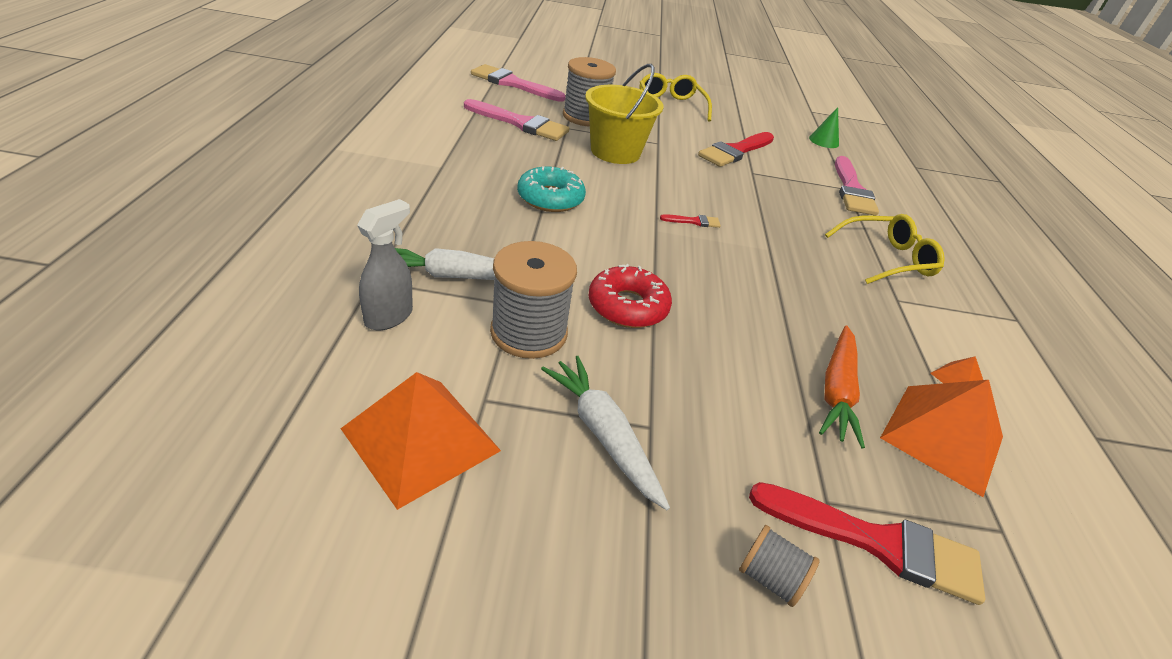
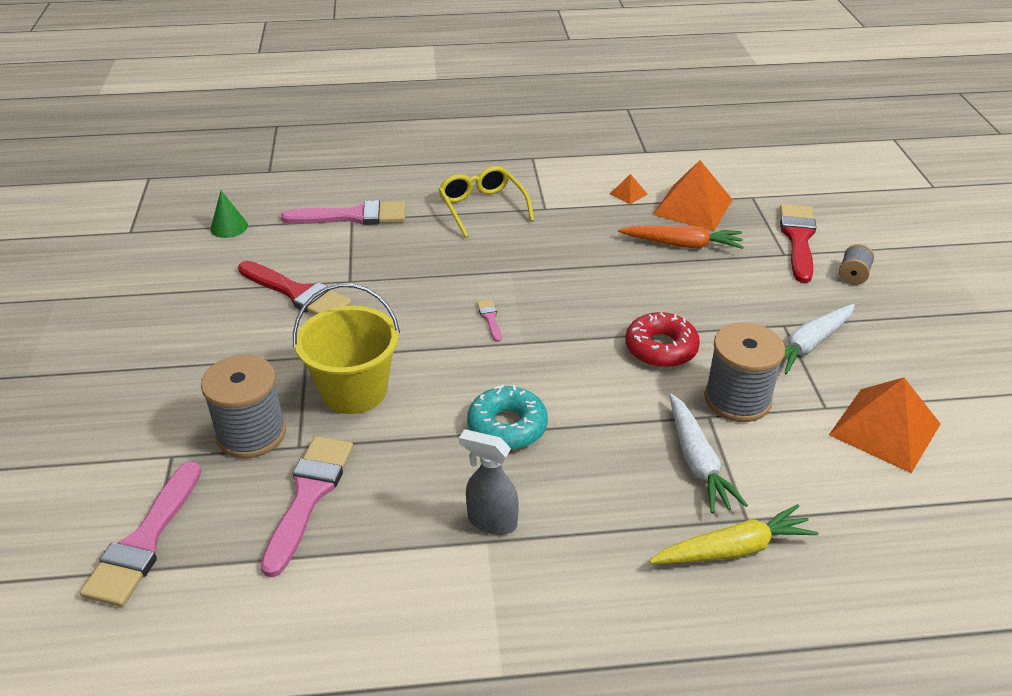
camera: 95 degrees left, 0 degrees up
(348, 262) = (733, 549): none -> yellow carrot
(389, 316) = (784, 489): grey spray bottle -> grey spray bottle (491, 521)
(670, 105) = (166, 355): yellow glasses -> none
(693, 221) = (490, 318): red brush -> pink brush

